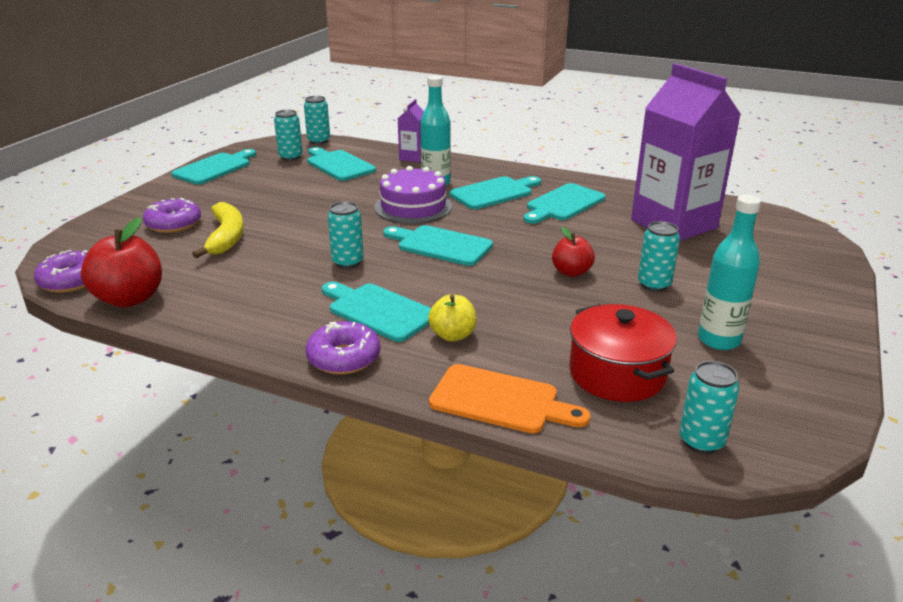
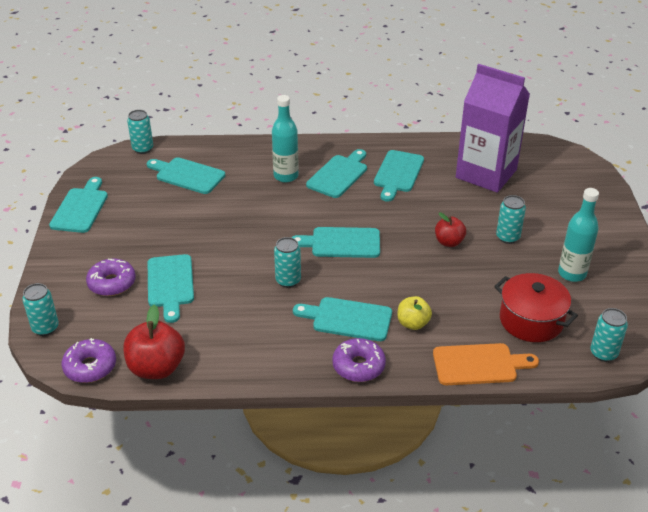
camera: 25 degrees left, 10 degrees up
(226, 237) = (170, 284): yellow banana -> turquoise cutting board
(290, 157) = (136, 176): turquoise can -> turquoise can (45, 328)
(413, 157) = (242, 149): purple carton -> none
(413, 206) = (289, 208): purple cake -> none

